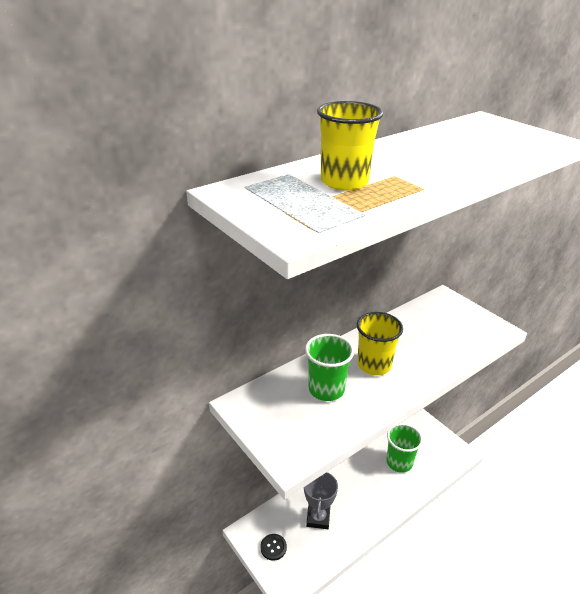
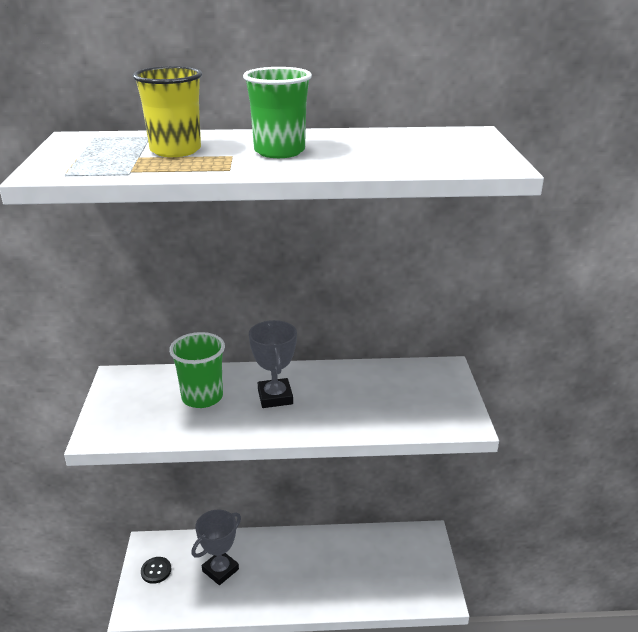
camera: 35 degrees right, 5 degrees down
(374, 365) = (275, 397): yellow cup -> grey trophy
(399, 462) = (357, 567): green cup -> green cup (279, 151)

